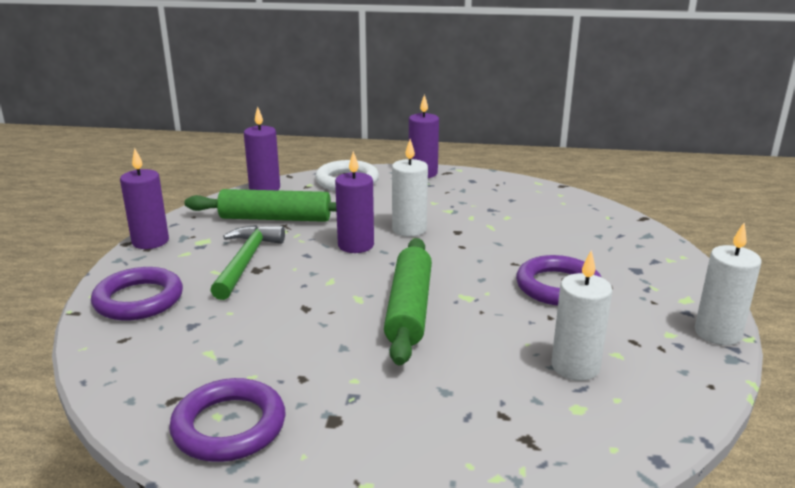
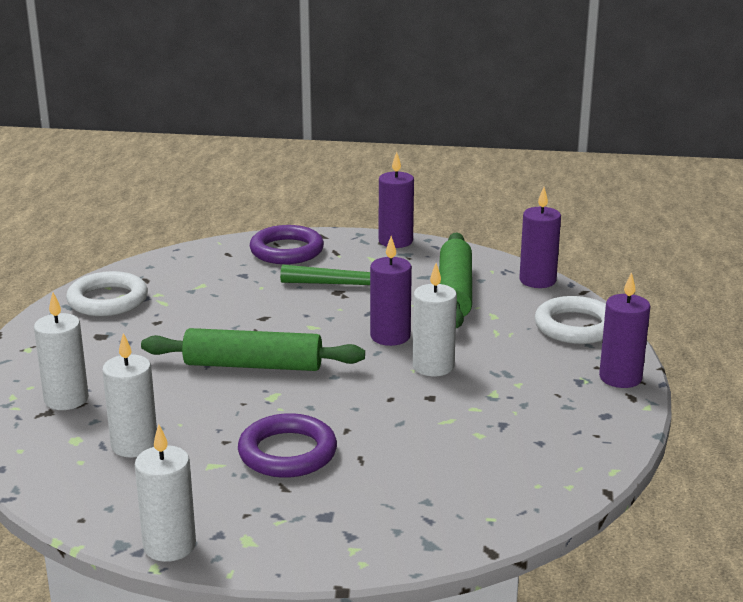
camera: 90 degrees right, 0 degrees up
(229, 426) = (108, 300): purple ring -> white ring
(496, 427) = (66, 399): none -> white candle

